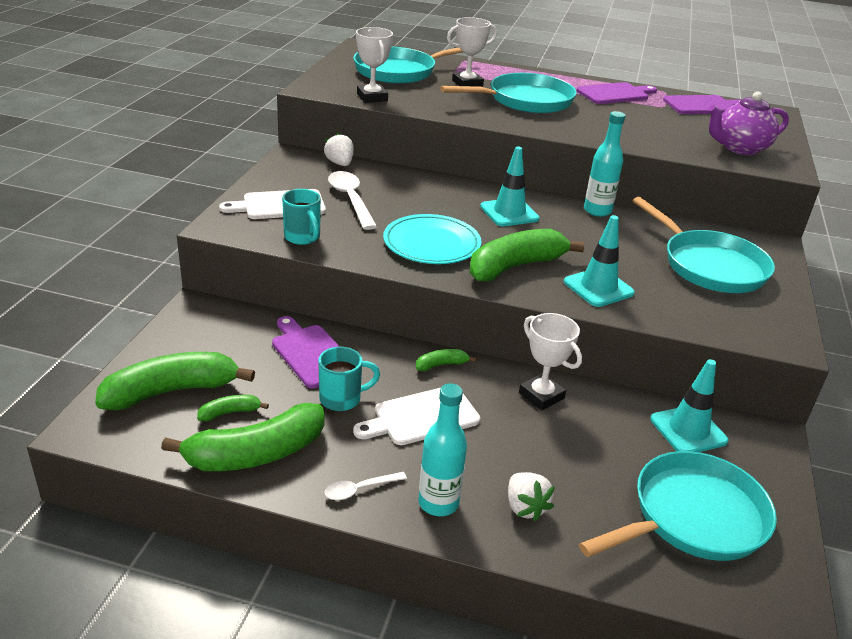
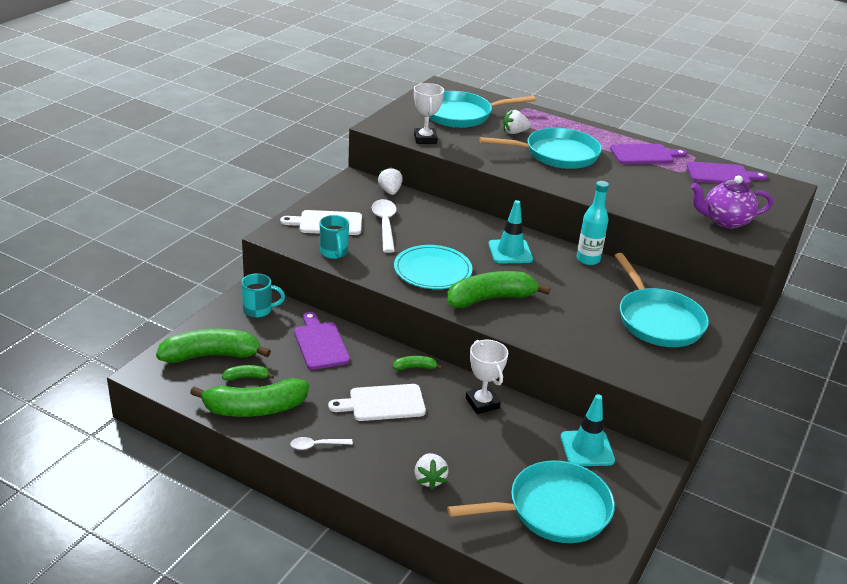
camera: 15 degrees right, 0 degrees up
(342, 399) = (329, 380): turquoise mug -> turquoise mug (259, 310)
(438, 503) = (368, 464): turquoise bottle -> none
(467, 83) = (514, 132): white trophy -> white strawberry
(598, 287) = (549, 325): turquoise traffic cone -> none

